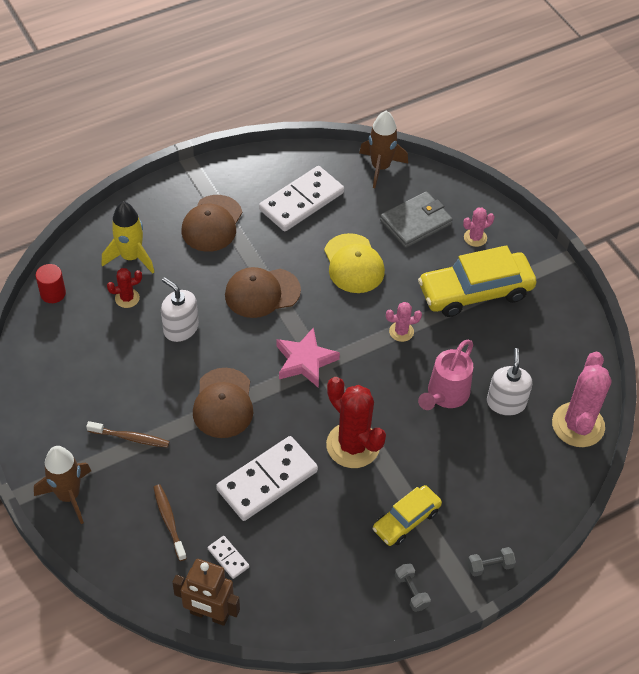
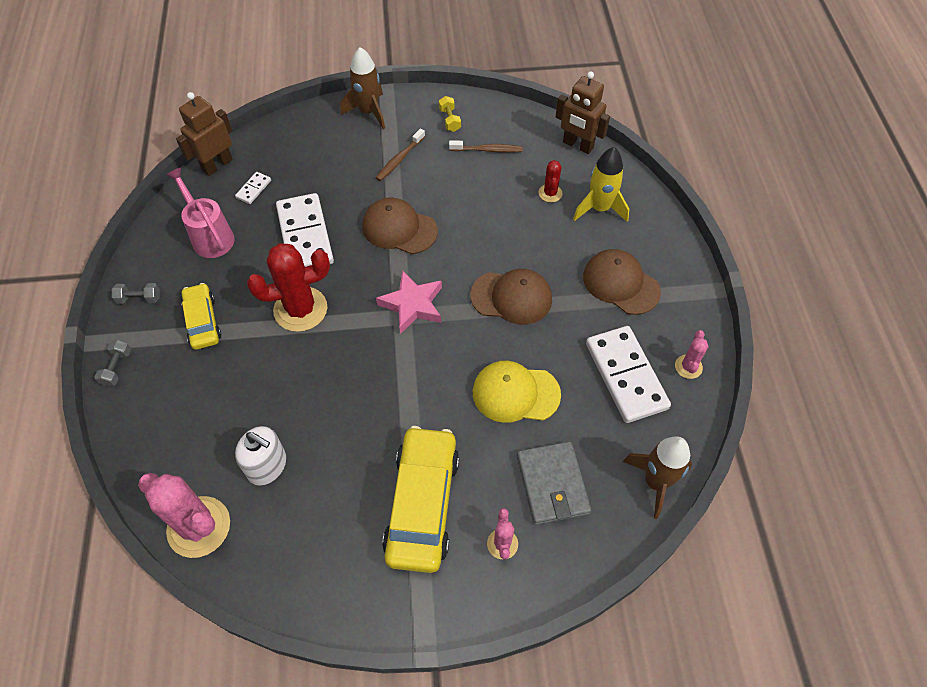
camera: 115 degrees right, 5 degrees up
(53, 293) = (577, 145): red cylinder -> brown robot
(54, 413) = (449, 120): none -> yellow dumbbell
(169, 521) = (309, 163): brown toothbrush -> brown toothbrush (487, 150)
(181, 328) = (497, 222): white soap dispenser -> none
(228, 558) = (254, 189): white domino -> white domino turned 45 degrees counterclockwise
(262, 293) = (511, 297): brown cap -> brown cap turned 90 degrees clockwise
(401, 332) = (405, 403): pink cactus -> pink cactus (688, 367)
(445, 395) = (308, 410): pink watering can -> pink watering can (210, 236)

